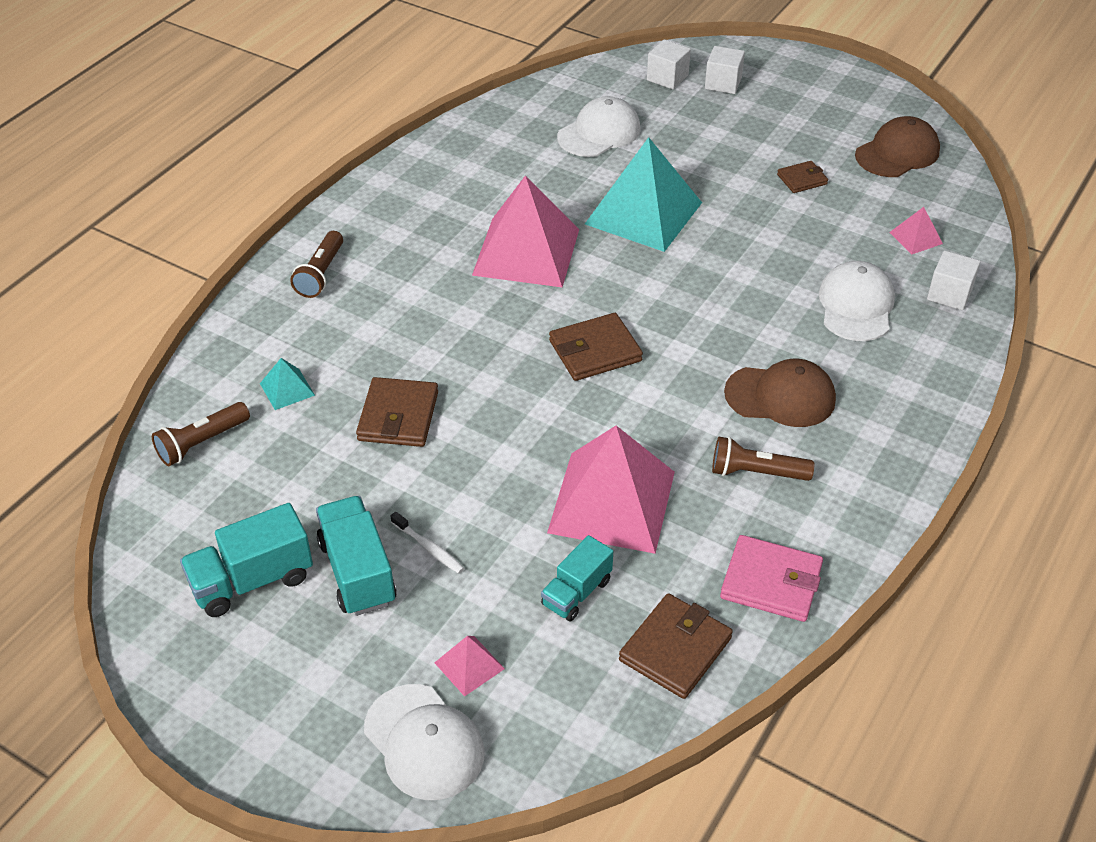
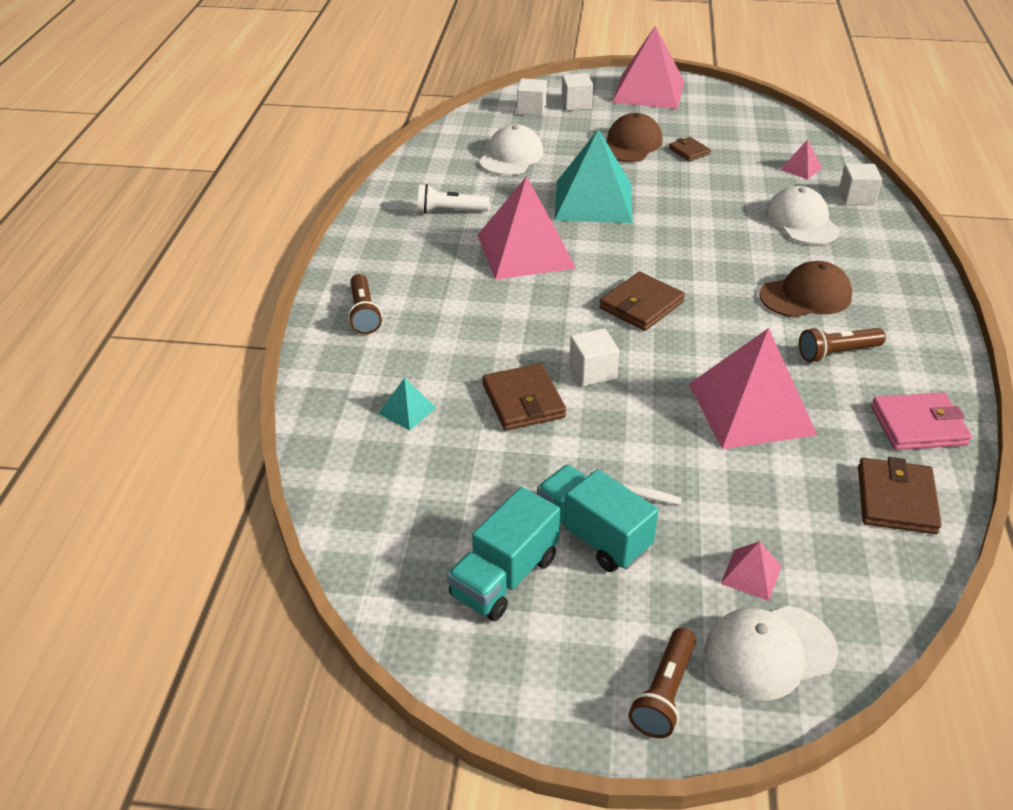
camera: 25 degrees left, 5 degrees down
(201, 443) = (362, 478): brown flashlight -> brown flashlight (664, 693)
(424, 742) = (769, 652): white cap -> white cap turned 135 degrees clockwise
(486, 182) = (449, 211): none -> white flashlight
(487, 408) = (592, 371): none -> white cube
(576, 592) = (785, 485): turquoise truck -> none
(802, 179) = (689, 151): brown wallet -> brown wallet turned 75 degrees counterclockwise
(820, 87) = (648, 91): none -> pink pyramid
(897, 153) = (739, 119): brown cap -> brown cap (631, 144)

